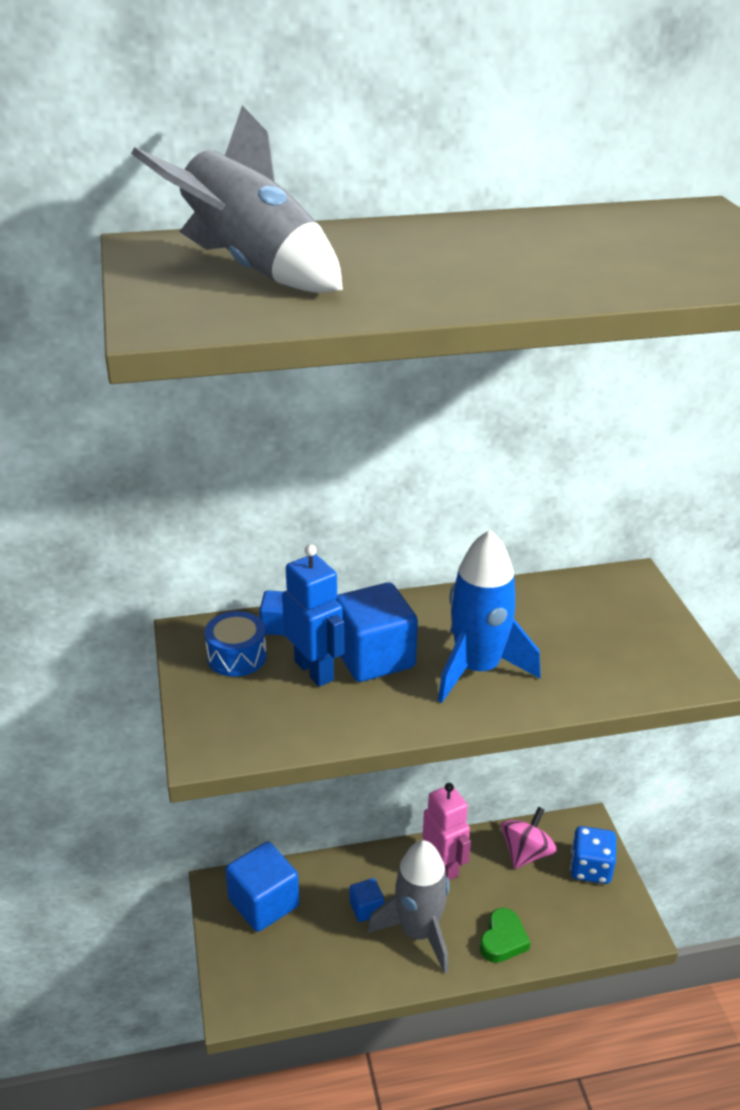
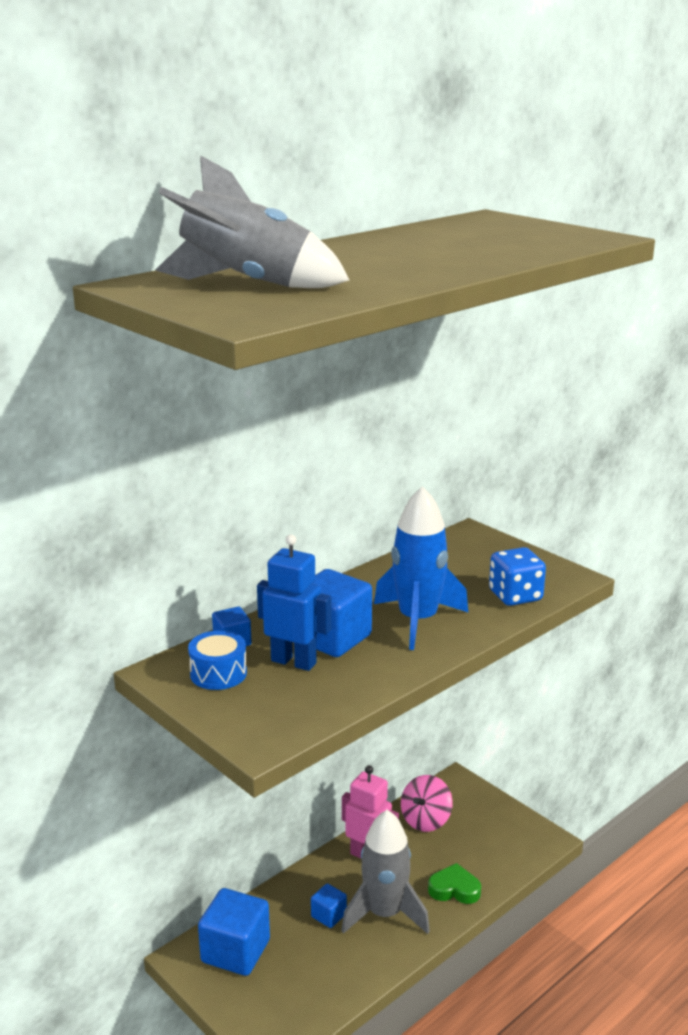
camera: 30 degrees left, 10 degrees down
(503, 940) = (454, 889): green heart -> green heart turned 75 degrees counterclockwise
(526, 853) = (425, 820): pink spinning top -> pink spinning top turned 150 degrees counterclockwise
(590, 868) = (481, 810): blue dice -> blue dice (515, 596)

